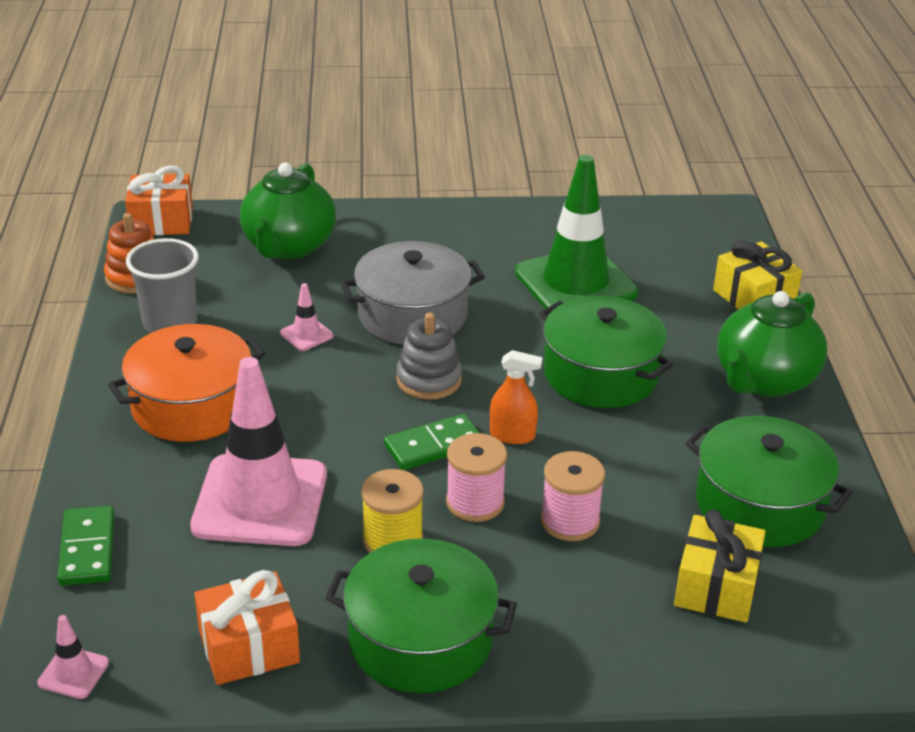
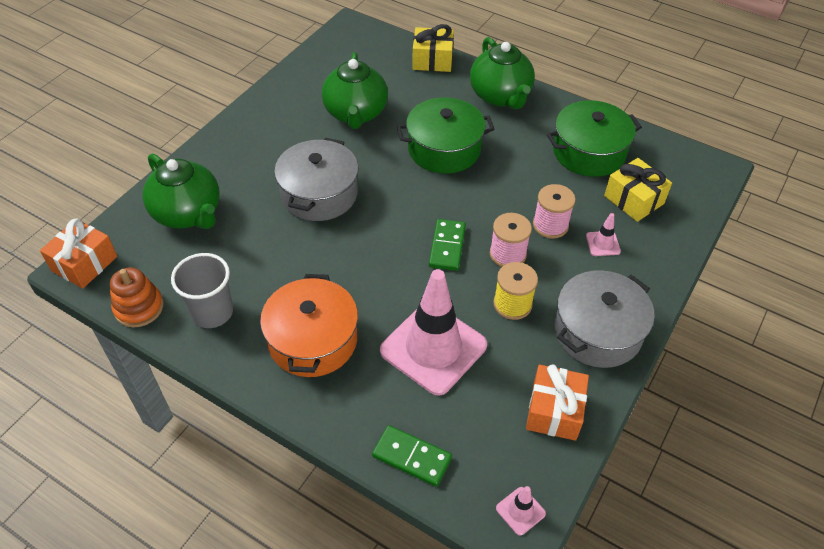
camera: 55 degrees left, 15 degrees up
(306, 334) = (292, 250): pink traffic cone -> pink traffic cone (603, 244)
(420, 639) = (597, 331): green pot -> grey pot
(429, 380) = (387, 218): grey stacking toy -> none
(512, 435) = (465, 210): orange spray bottle -> none
(575, 283) = (356, 114): green traffic cone -> green teapot

